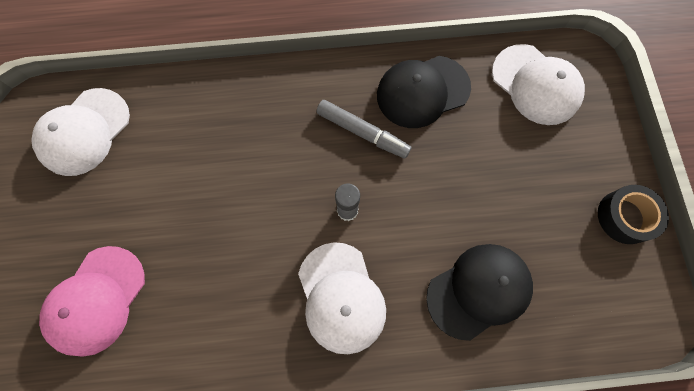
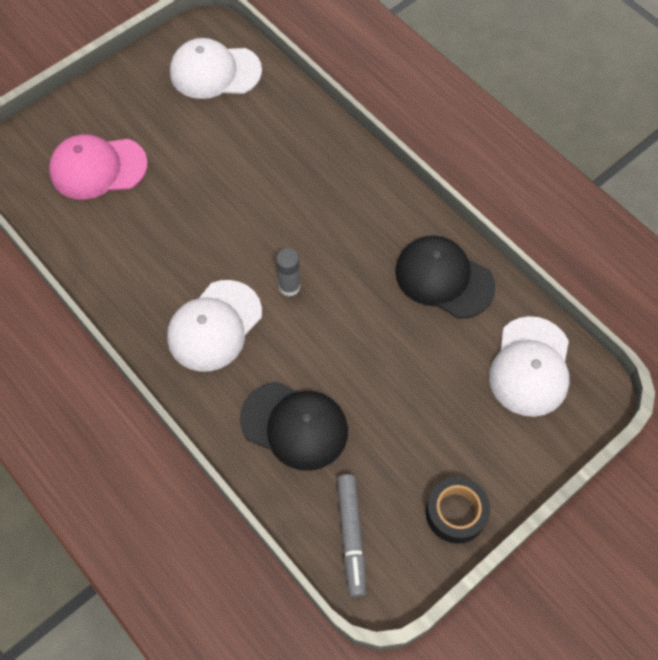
camera: 55 degrees right, 10 degrees down
(362, 132) = (367, 256): grey marker -> grey marker (351, 536)

